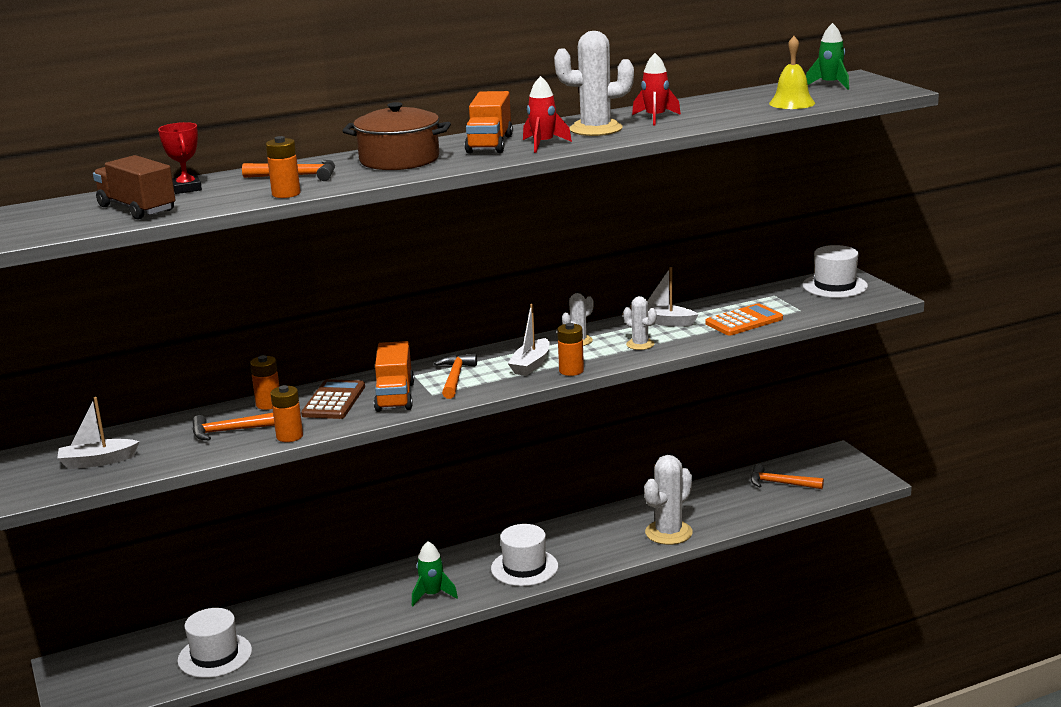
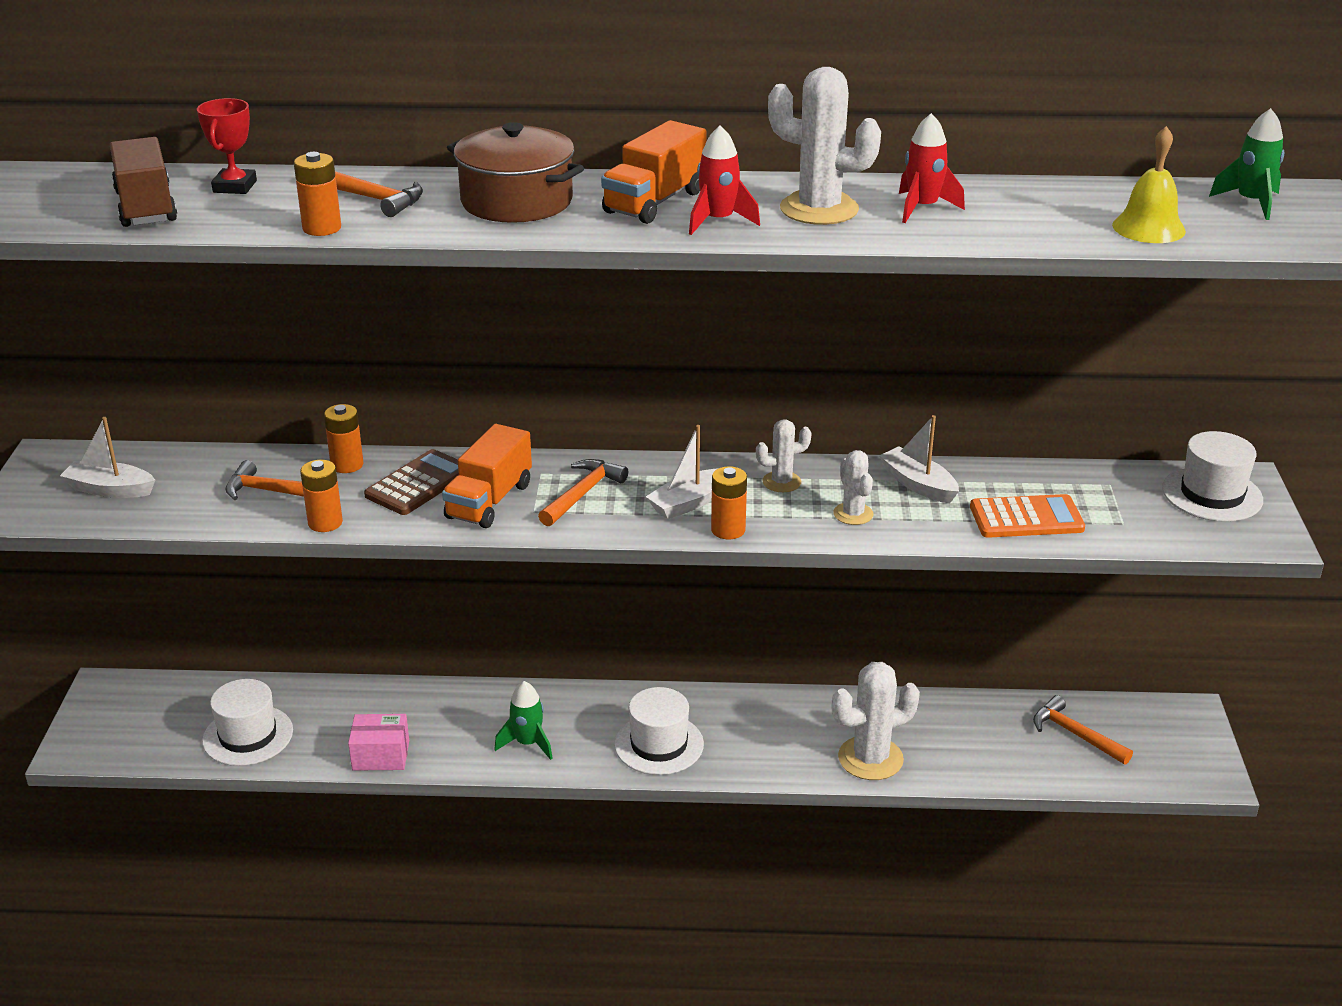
camera: 25 degrees right, 10 degrees up
(330, 635) = (381, 755): none -> pink box

